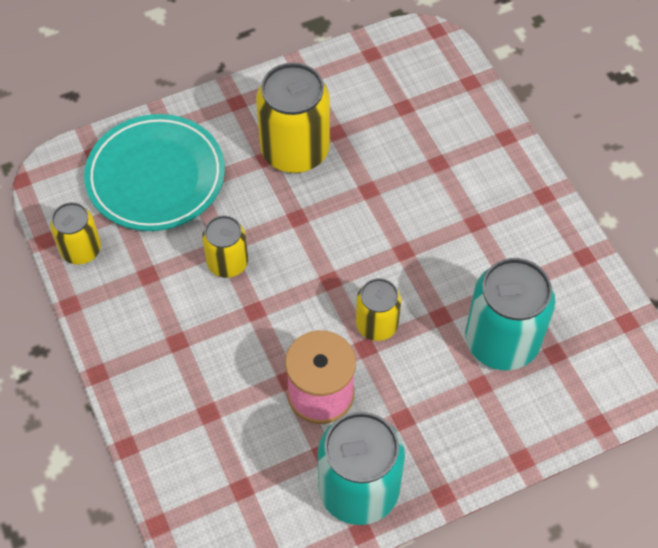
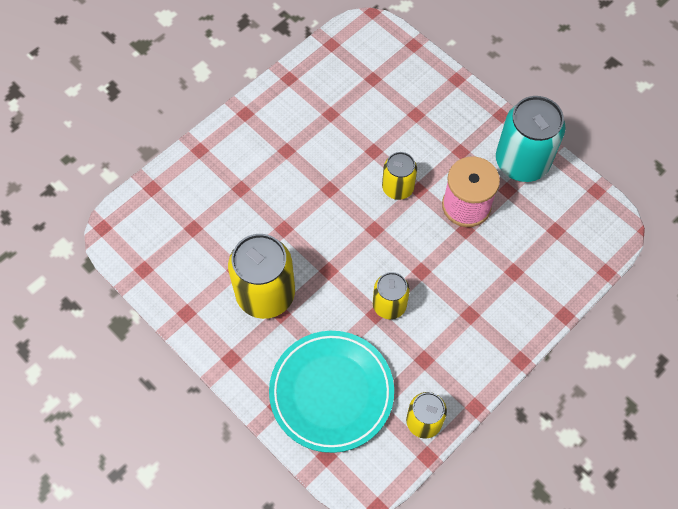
camera: 110 degrees left, 5 degrees up
(501, 341) = (377, 110): turquoise can -> none

